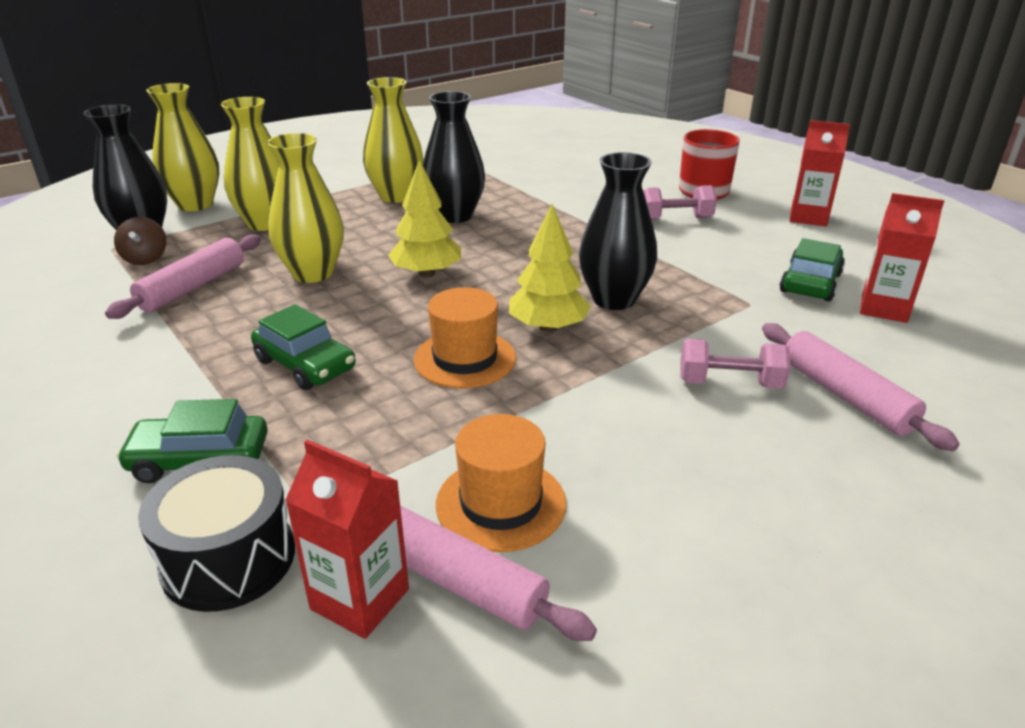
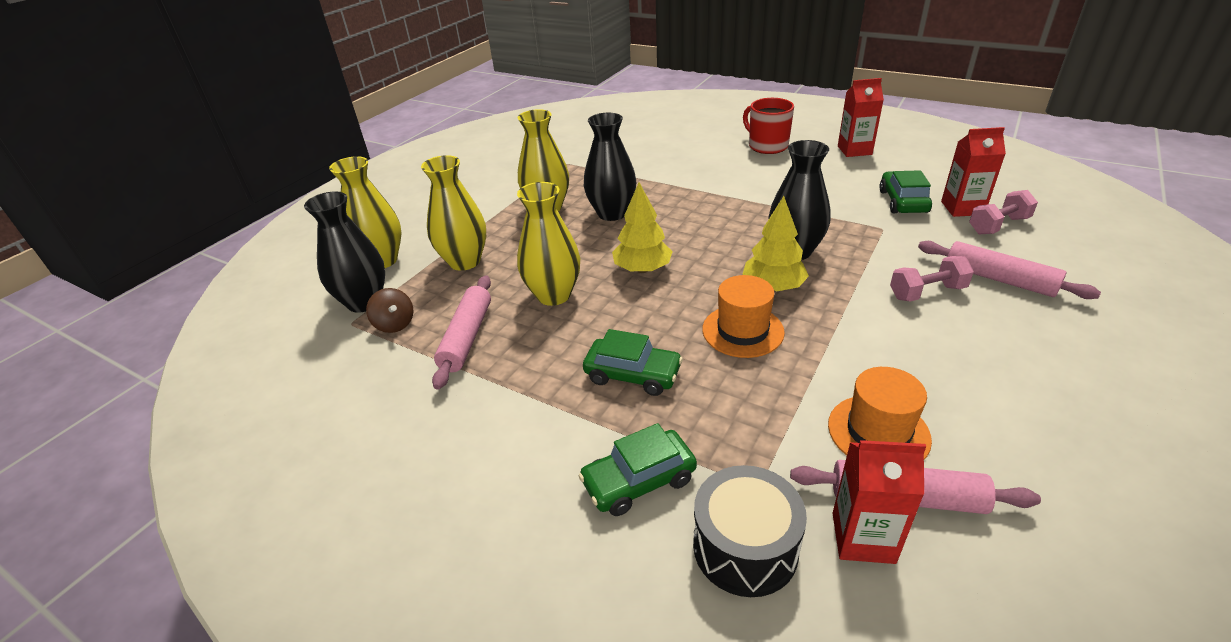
camera: 20 degrees left, 5 degrees up
(675, 219) = (771, 174): pink dumbbell -> pink dumbbell (998, 225)

